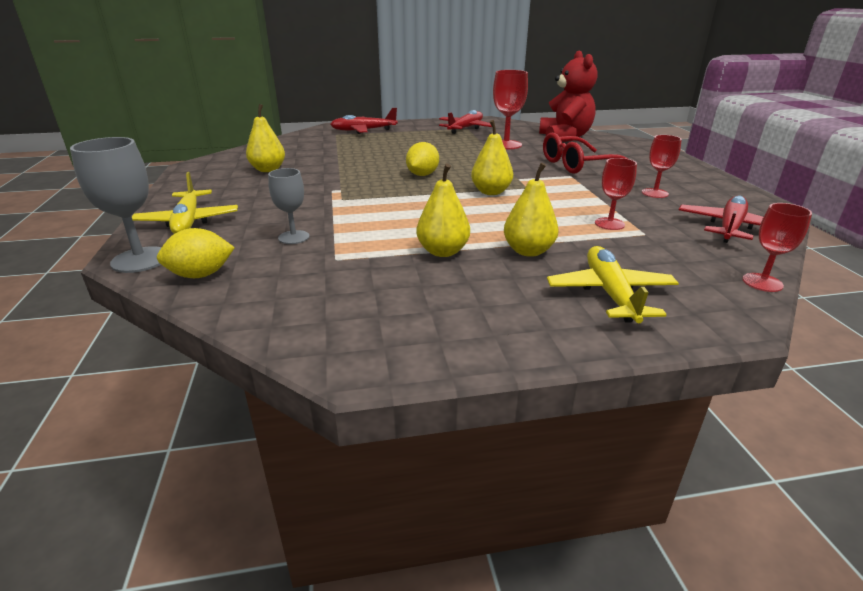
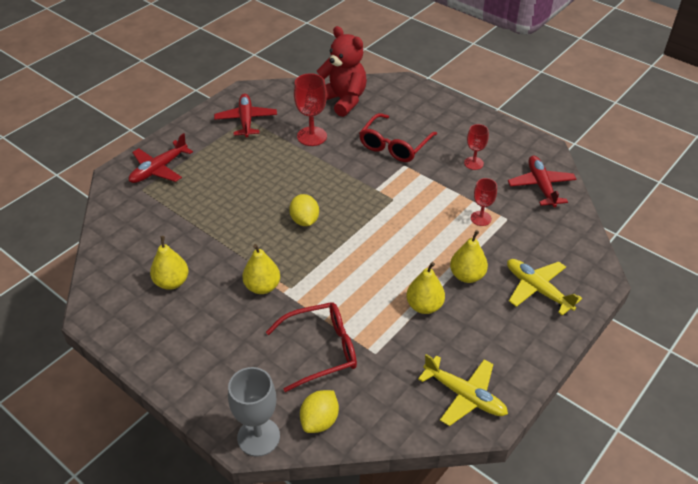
camera: 40 degrees left, 15 degrees up
(188, 221) = (221, 382): yellow plane -> yellow plane (464, 395)
(293, 237) = (320, 350): grey goblet -> red glasses
(491, 192) = (377, 218): yellow pear -> yellow pear (262, 287)
(762, 282) = (589, 236): red goblet -> none

